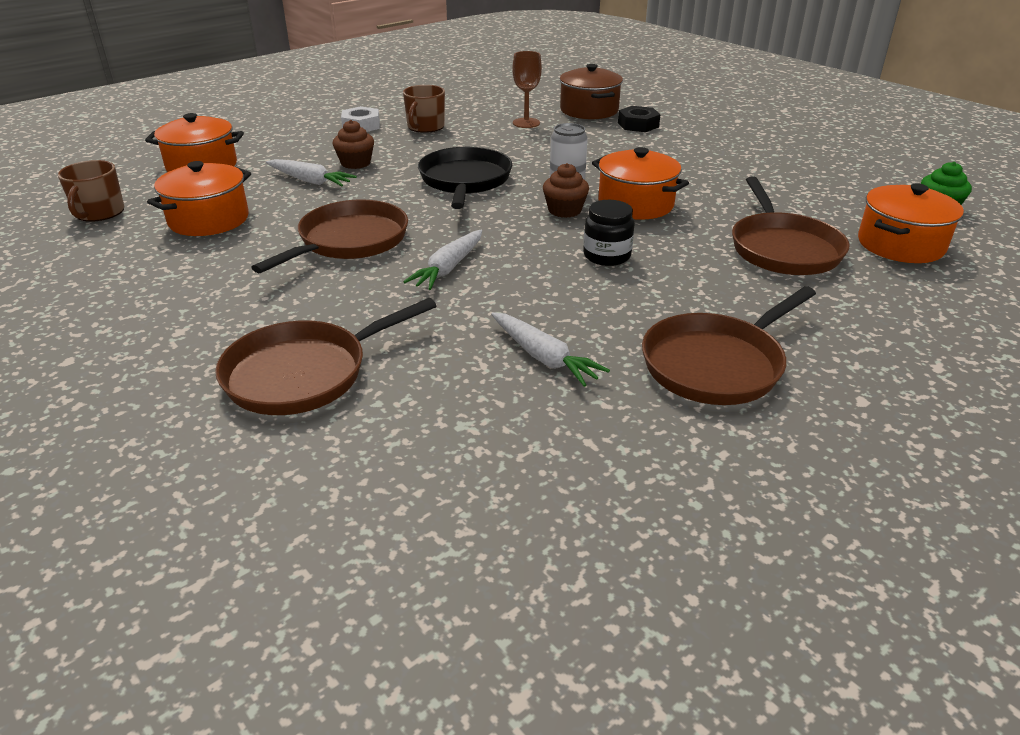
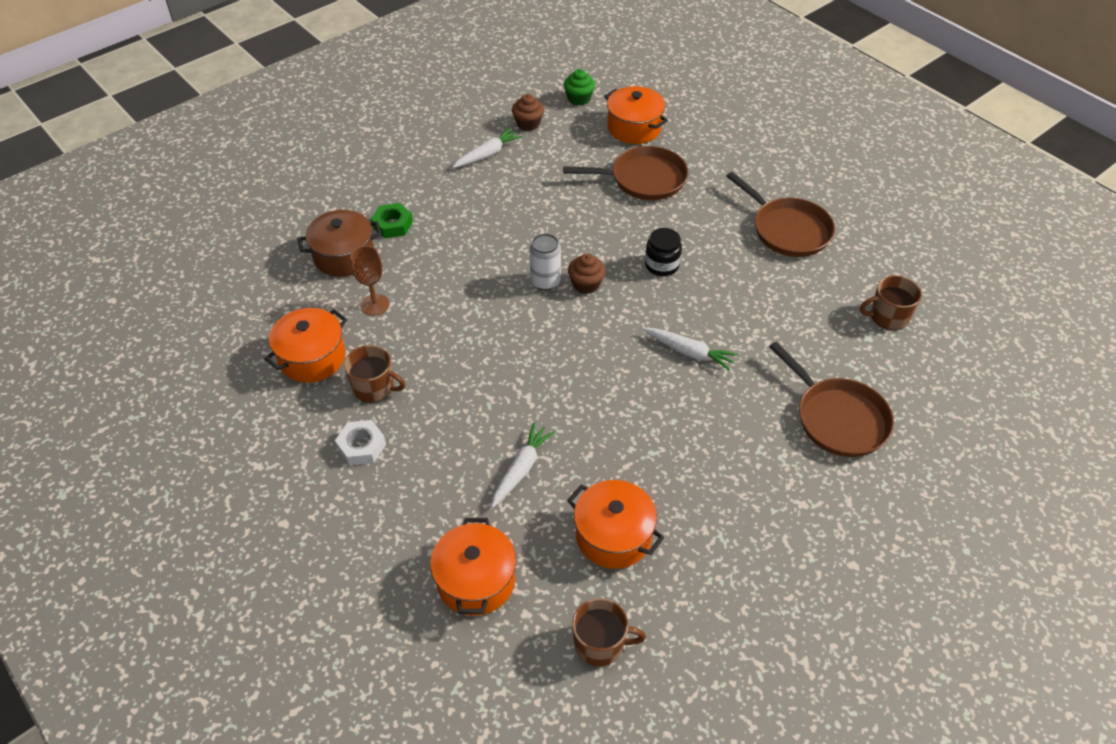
camera: 90 degrees left, 15 degrees up
(349, 241) = (650, 419): brown pan -> none
(355, 163) = (476, 437): brown cupcake -> brown cupcake (528, 124)
(465, 181) = (524, 348): black pan -> none
(513, 455) = (888, 316): none -> brown mug
(544, 357) = (795, 302): white carrot -> white carrot (487, 154)
(635, 204) = (574, 243): orange pot -> orange pot (312, 358)
(638, 125) = (392, 225): black nut -> green nut

